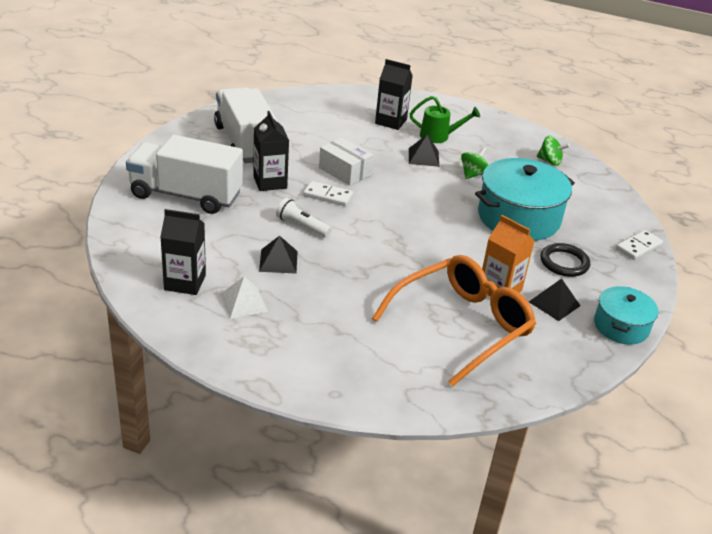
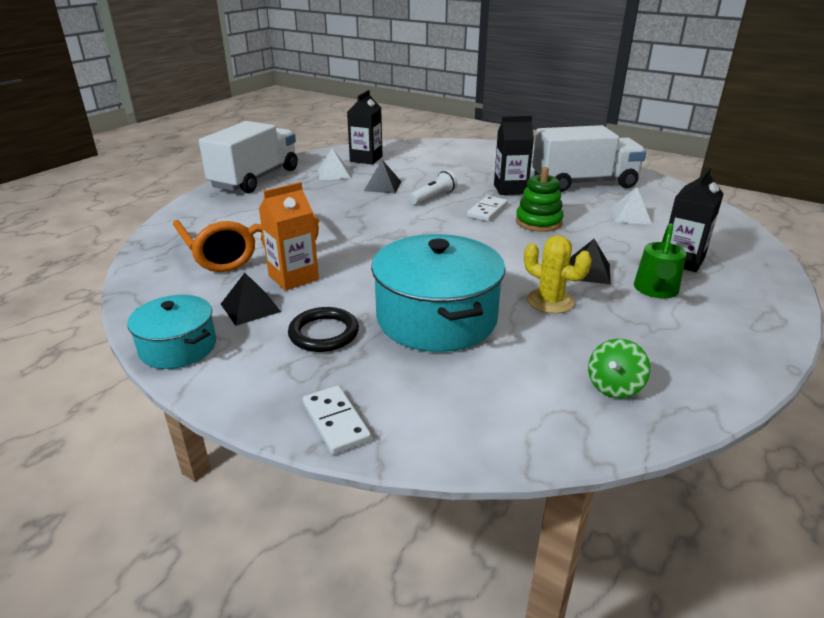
camera: 105 degrees right, 5 degrees down
(186, 195) = (485, 161): white truck -> white truck (255, 179)
(317, 130) = (630, 216): none -> white pyramid
(344, 171) = (538, 222): white box -> green stacking toy
(473, 174) = (550, 301): green spinning top -> yellow cactus

